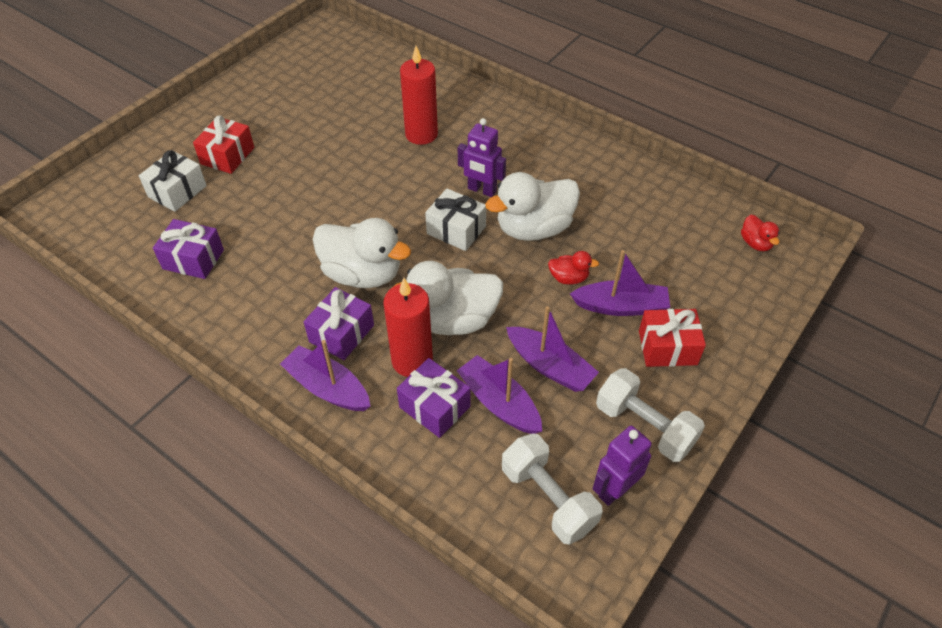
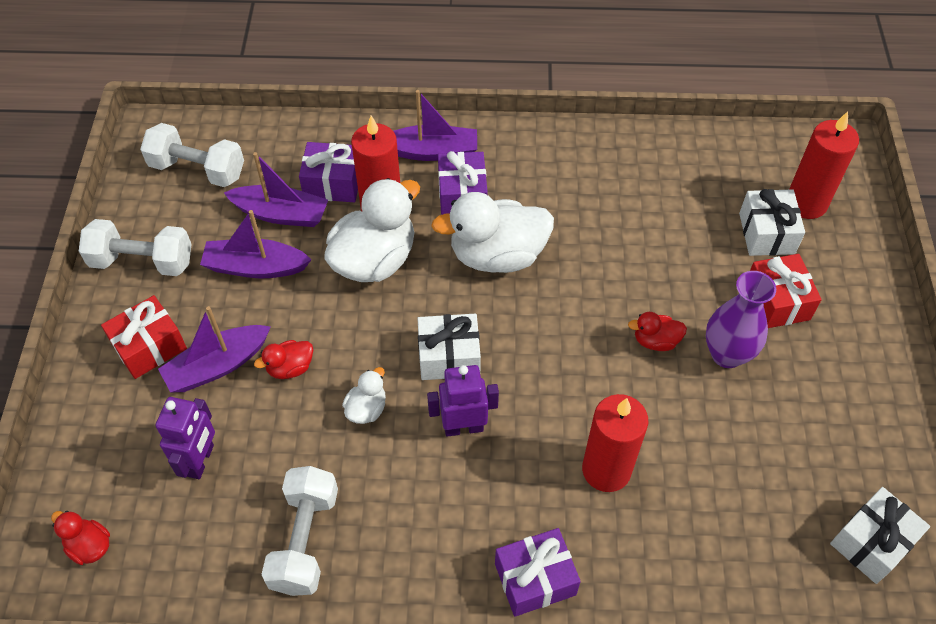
camera: 145 degrees right, 5 degrees up
(127, 194) = (806, 203): none -> red candle
(193, 259) = (661, 182): purple gift -> purple gift (535, 579)
(292, 147) = (727, 354): none -> purple vase
(322, 173) = (655, 341): none -> red duck
(329, 54) = (871, 542): none -> white gift
(534, 228) = (366, 409): white duck -> white duck, size x0.47
(614, 489) = (147, 201): purple robot -> purple robot (201, 461)
(617, 185) = (305, 540): none -> white dumbbell

